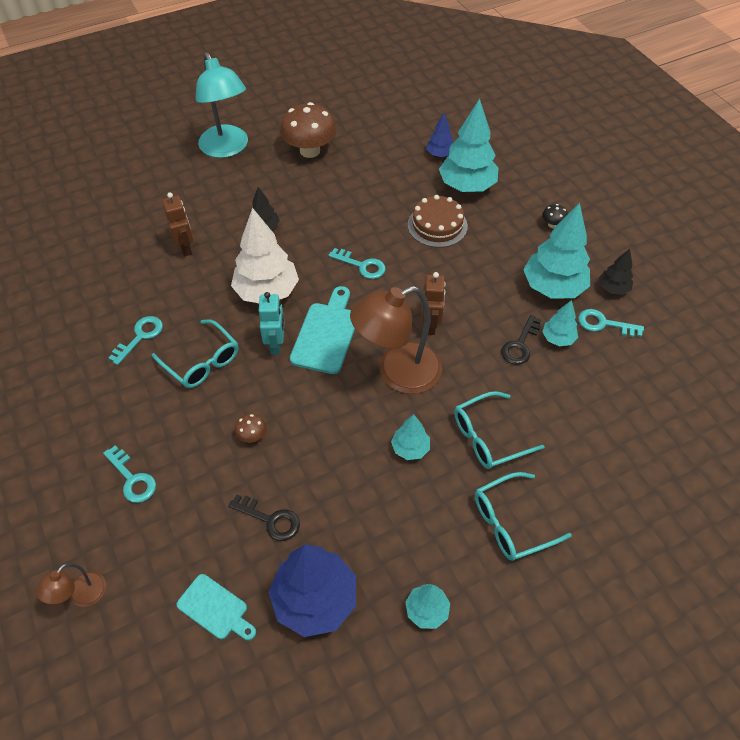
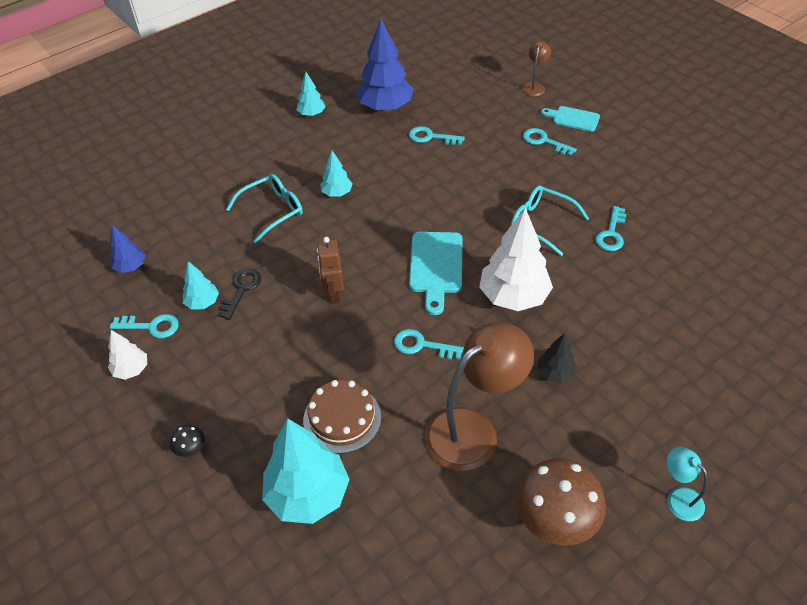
camera: 170 degrees right, 5 degrees down
(185, 247) = (631, 330): brown robot -> none
(215, 608) = (447, 94): turquoise cutting board -> turquoise cutting board (573, 118)
(227, 149) = (678, 498): turquoise lamp -> turquoise lamp, size x0.47
(252, 436) = (468, 180): brown mushroom -> none
(270, 519) = (431, 137): black key -> turquoise key
(276, 344) = (480, 249): turquoise robot -> none
(397, 373) = (358, 245): brown lamp -> brown lamp (473, 430)
(440, 154) = (354, 554): blue tree -> blue tree (130, 267)
(511, 522) = (254, 163): turquoise glasses -> none
(553, 287) = (201, 359): turquoise tree -> none
(613, 289) = (131, 370): black tree -> white tree

